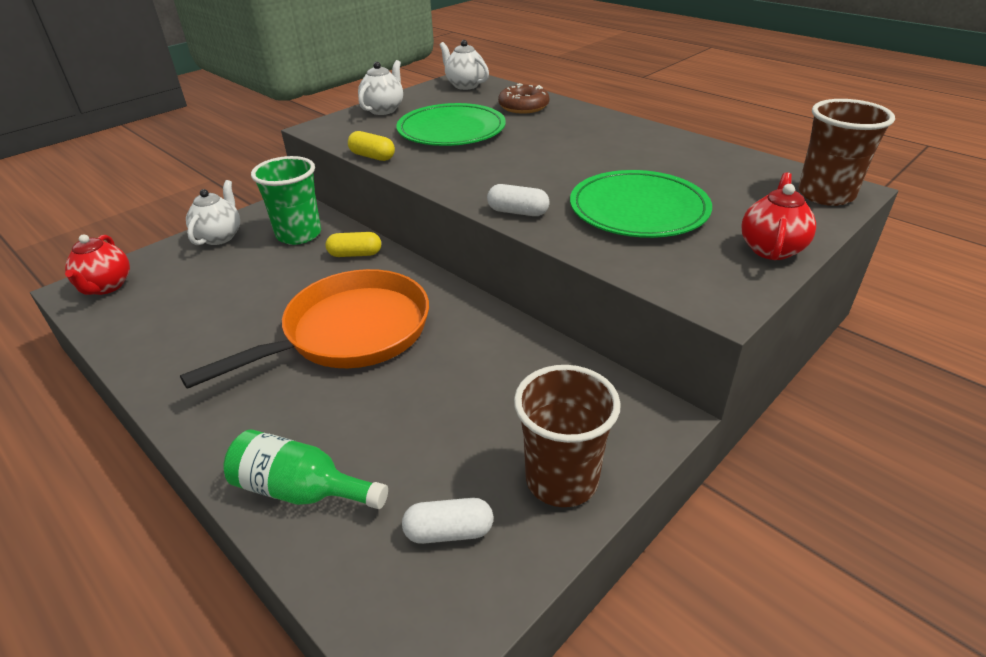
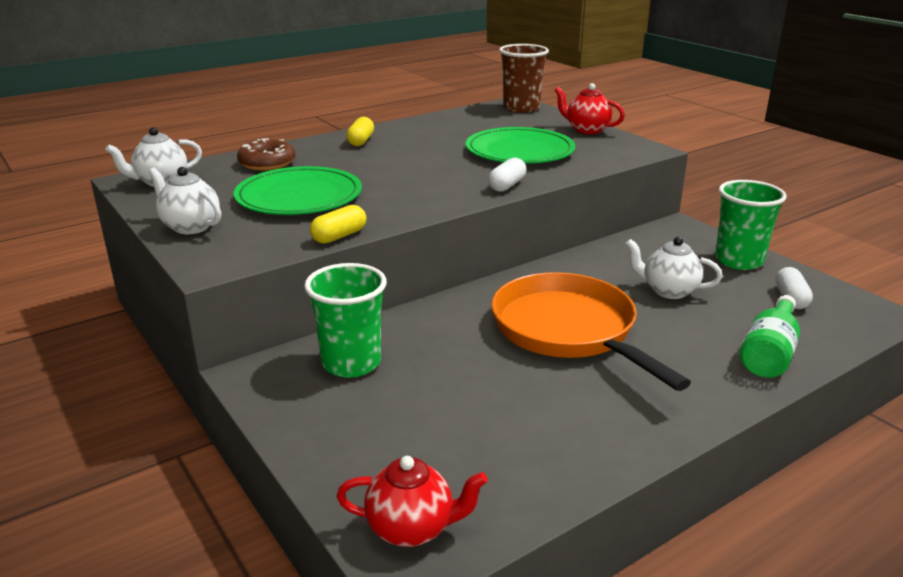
camera: 80 degrees left, 10 degrees down
(220, 237) = (316, 429): white teapot -> white teapot (668, 291)
(355, 254) = (421, 325): yellow capsule -> yellow capsule (361, 141)
(561, 480) = (738, 260): brown cup -> green cup

